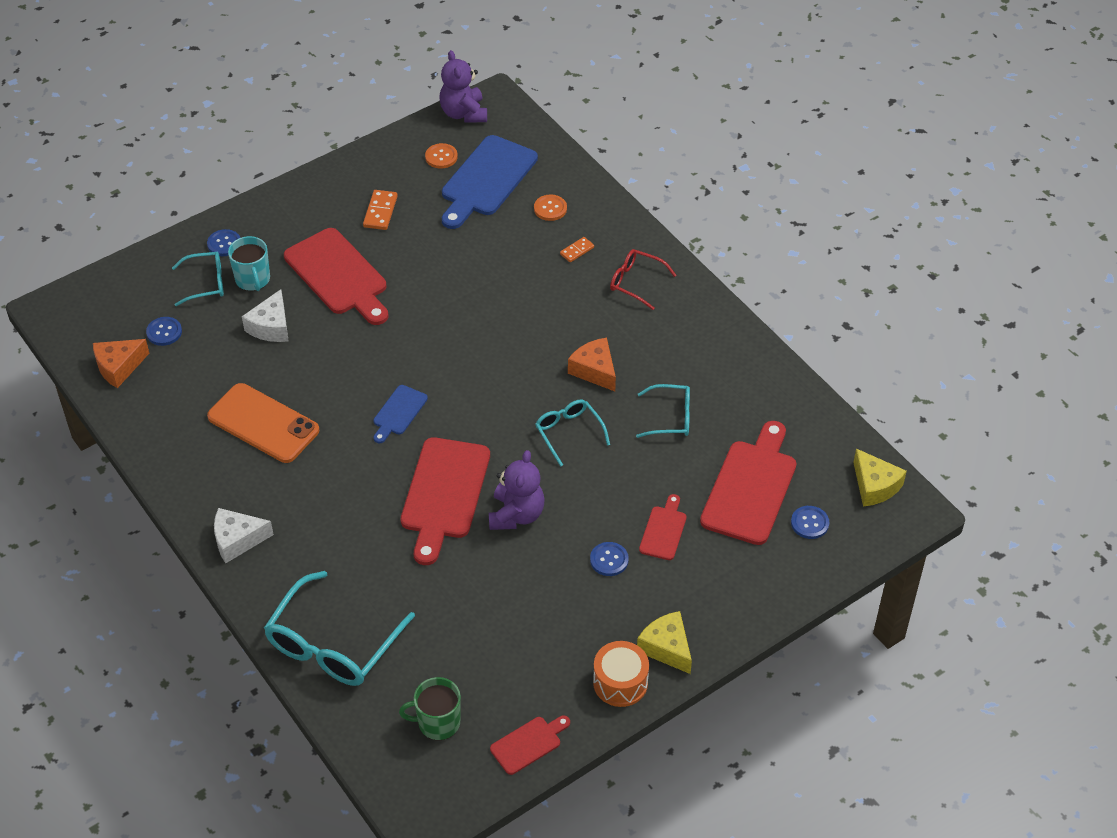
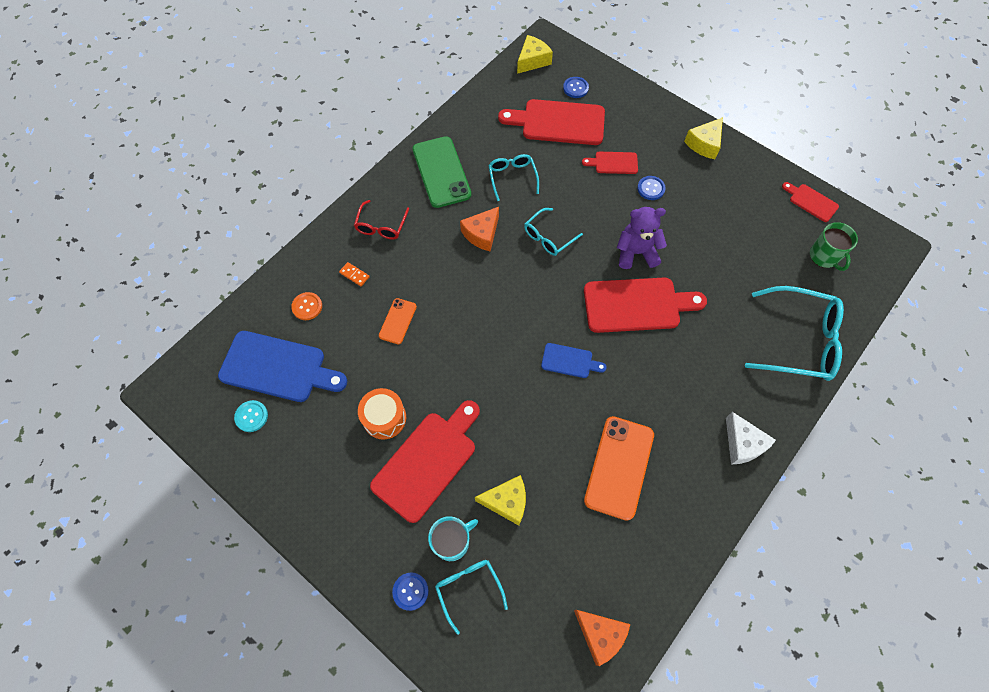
camera: 105 degrees left, 15 degrees up
(164, 332) = (543, 606): blue button -> none
(271, 327) = (507, 501): white cheese -> yellow cheese
(380, 212) = (336, 450): orange domino -> none
(441, 157) = (251, 416): orange button -> turquoise button
(464, 113) = (185, 413): purple teddy bear -> none
(505, 277) = (397, 321): none -> orange phone
(620, 683) = (742, 163): orange drum -> orange drum (384, 418)
(700, 350) = (441, 172): none -> green phone

